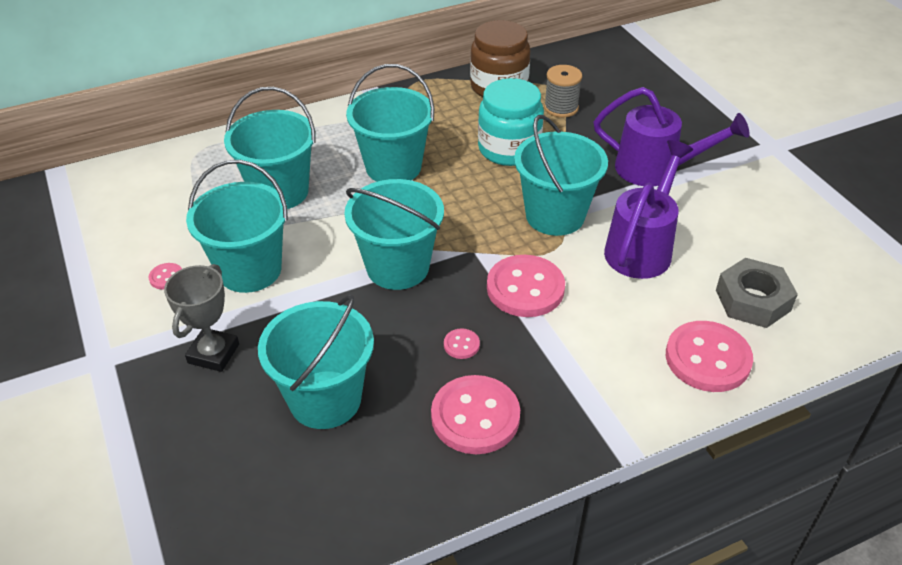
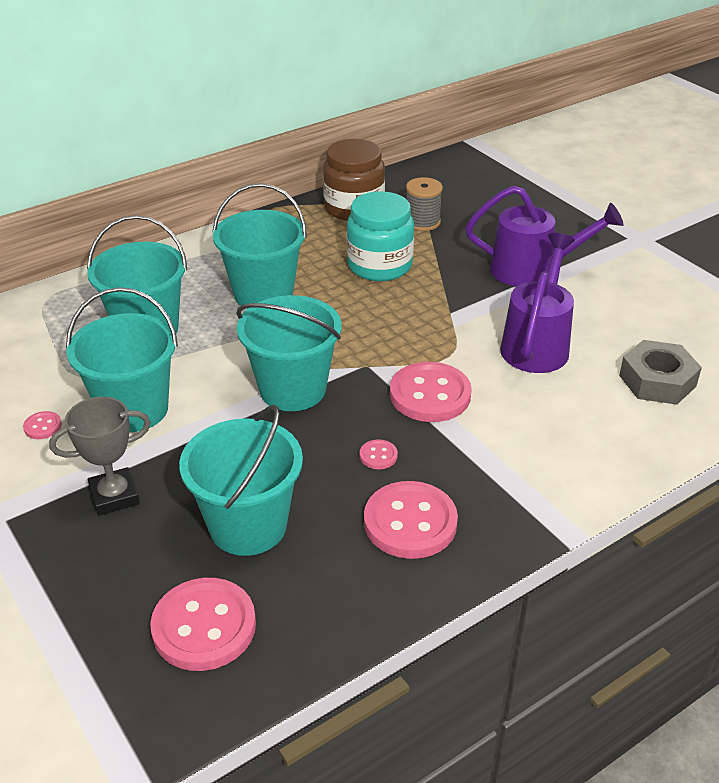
camera: 10 degrees left, 5 degrees down
(213, 353) = (114, 496): grey trophy -> grey trophy turned 60 degrees clockwise
(555, 215) = (442, 323): turquoise bucket -> none
(707, 358) = (628, 439): pink button -> pink button (204, 626)

